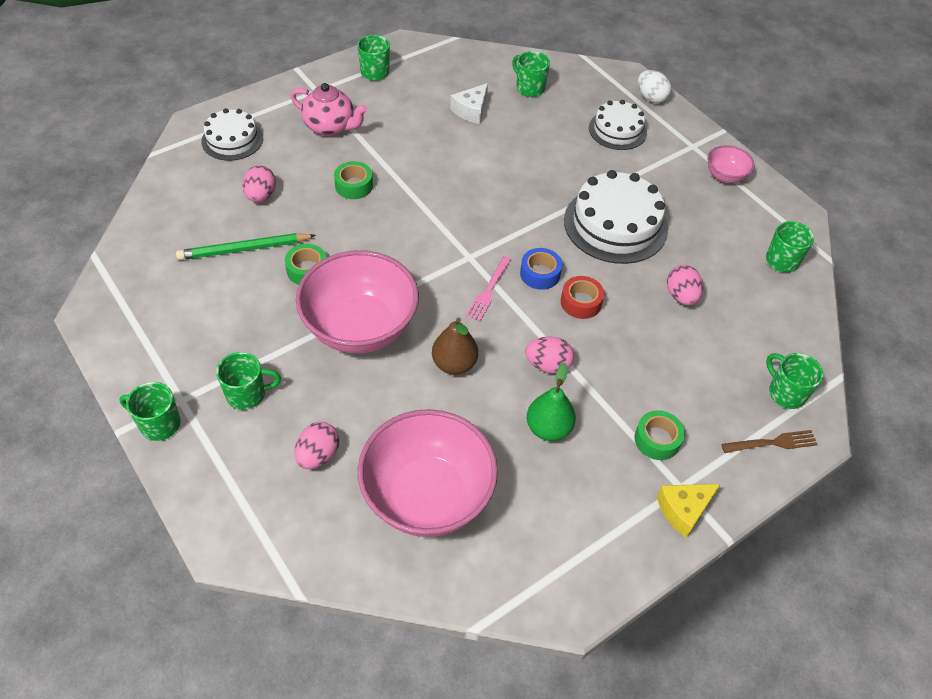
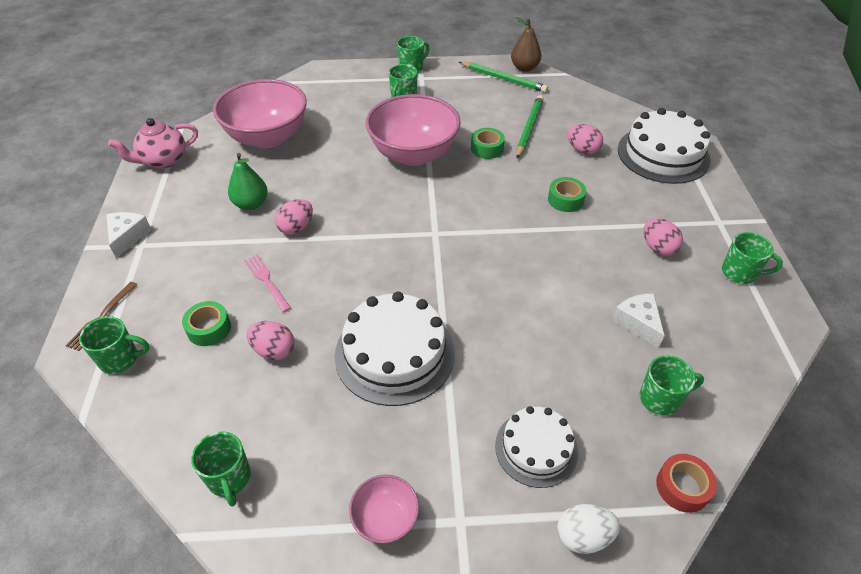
camera: 125 degrees right, 5 degrees down
(140, 310) = (503, 79): none -> green pencil
(232, 140) = (663, 154): white cake -> white cake, size x1.63
(318, 455) = (336, 110): pink egg -> pink egg (658, 248)
(330, 127) = (656, 212): pink teapot -> pink teapot (163, 160)
(454, 364) = (344, 183): brown pear -> brown pear (524, 68)
(488, 290) = (391, 228): pink fork -> pink fork (267, 281)
(540, 274) = (382, 266): blue tape -> none
(581, 302) = (331, 276): red tape -> red tape (682, 487)
(657, 440) = (182, 253): green tape -> green tape (209, 328)
(683, 510) = (127, 237): yellow cheese -> white cheese

